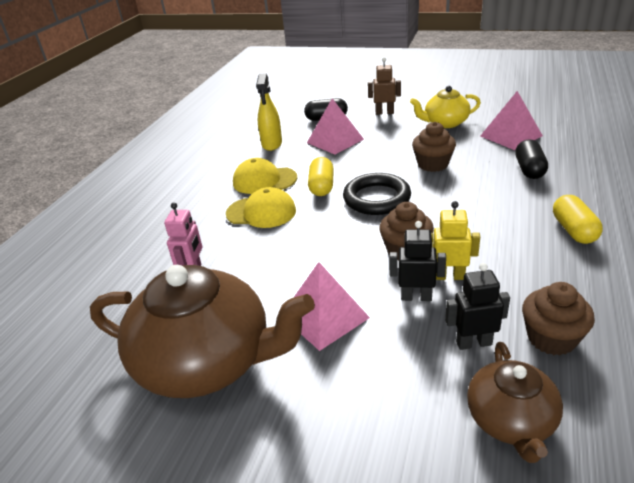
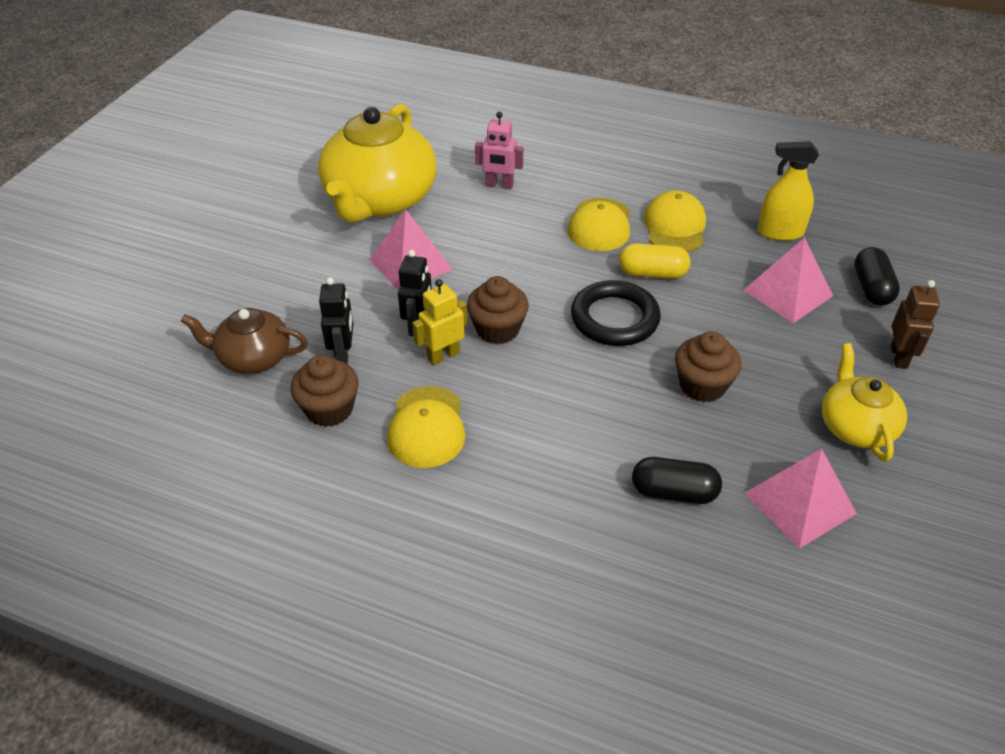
camera: 90 degrees right, 10 degrees up
(207, 361) = (380, 200): brown teapot -> yellow teapot
(449, 276) = (443, 356): yellow robot -> yellow robot turned 135 degrees counterclockwise
(536, 274) = (426, 427): none -> yellow cap
(573, 230) = (502, 489): yellow capsule -> none

